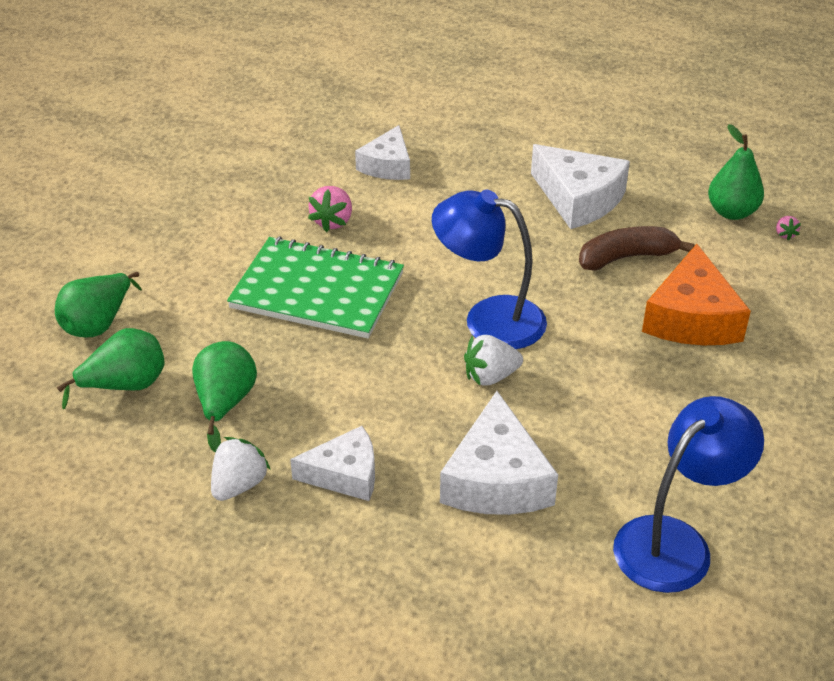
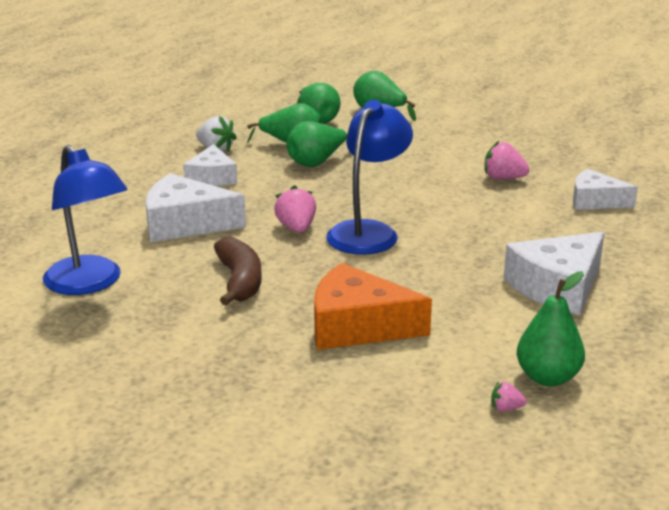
camera: 95 degrees right, 15 degrees down
(289, 373) = (317, 163): none -> green pear
(317, 291) = (410, 172): green notebook -> none
(490, 376) = (296, 228): white strawberry -> pink strawberry
(626, 257) = (457, 302): brown banana -> brown banana (239, 281)

